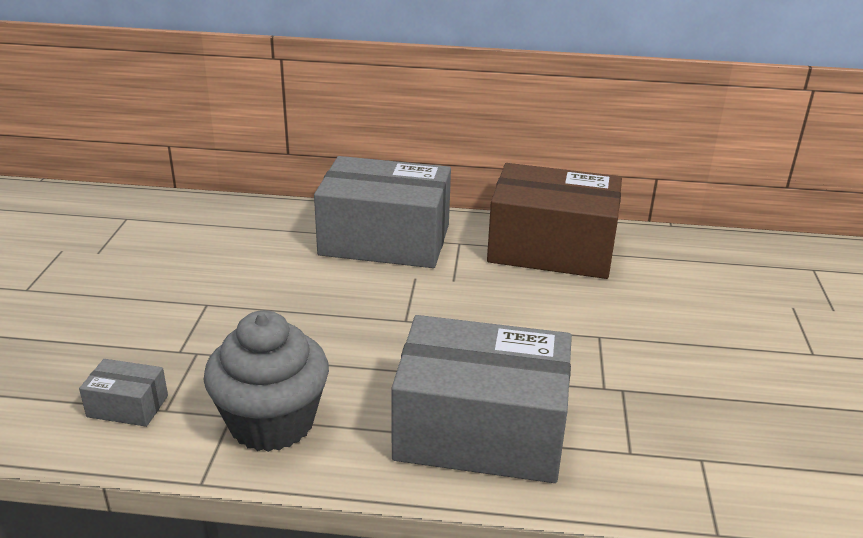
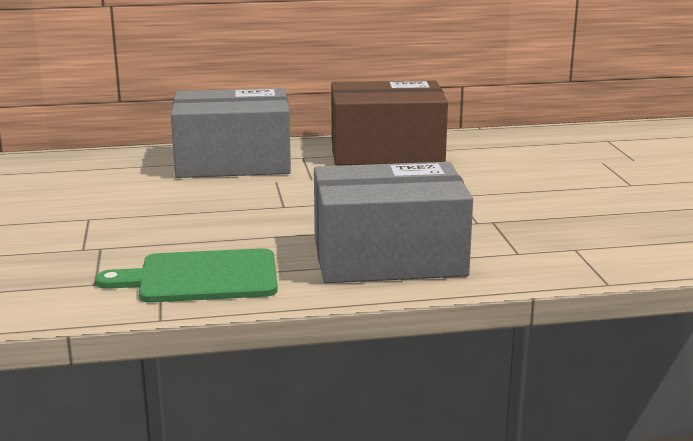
camera: 15 degrees left, 10 degrees down
(127, 406) = (56, 286): grey box -> none
(272, 422) = (201, 277): grey cupcake -> green cutting board

